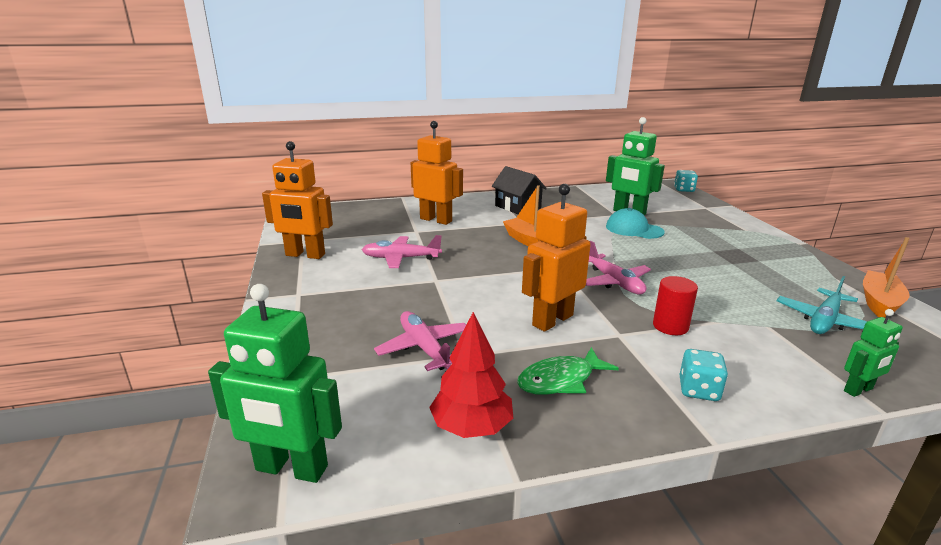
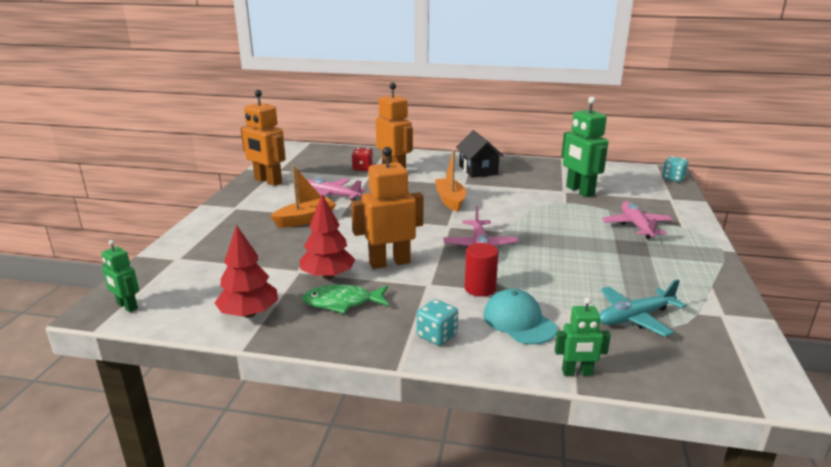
camera: 25 degrees right, 0 degrees up
(291, 469) = (127, 306): green robot -> green robot, size x0.55
(400, 223) = (363, 168): none -> red dice
(424, 348) = (276, 260): pink plane -> pink plane (636, 226)
(507, 352) = (328, 276): none -> red tree
(634, 229) = (562, 206): turquoise cap -> turquoise cap (519, 321)
(879, 302) = (723, 317): orange boat -> orange boat (305, 220)

